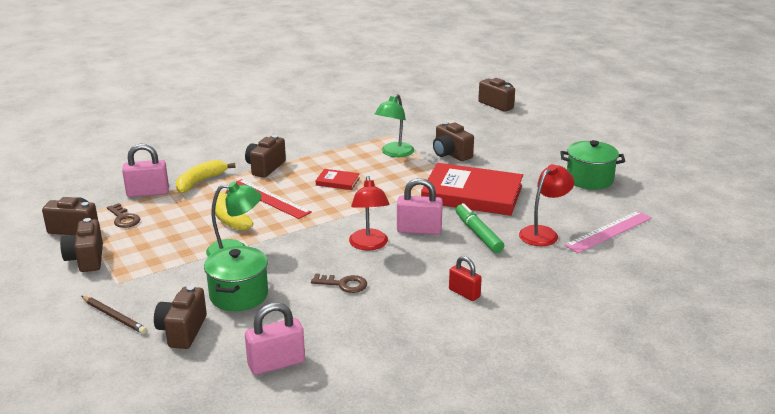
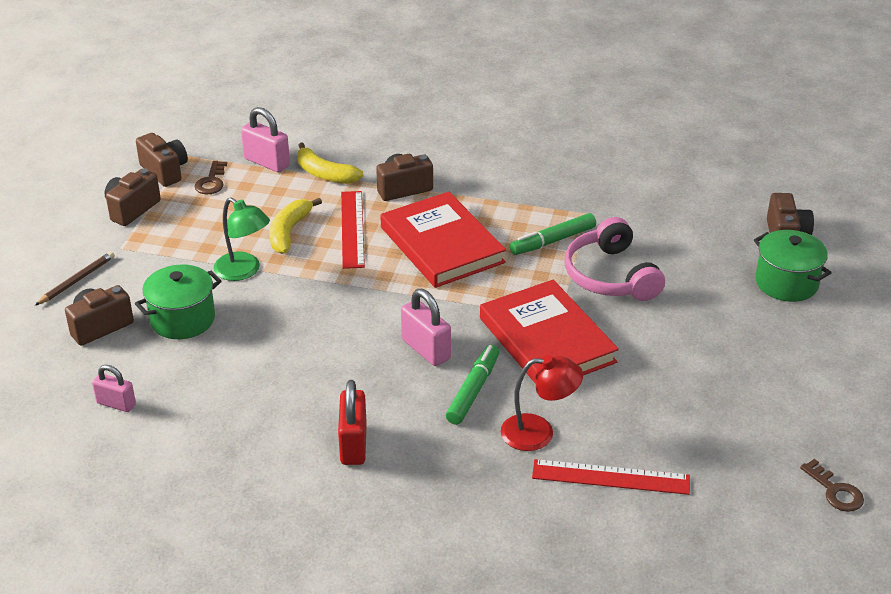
camera: 45 degrees right, 10 degrees up
(114, 316) = (77, 280): brown pencil -> brown pencil turned 135 degrees counterclockwise
(200, 182) = (324, 174): yellow banana -> yellow banana turned 135 degrees counterclockwise
(276, 363) = (116, 404): pink padlock -> pink padlock, size x0.66
(337, 181) = (442, 245): red book -> red book, size x2.32
(343, 284) = (273, 364): brown key -> brown key (835, 491)
(369, 245) = (356, 337): red lamp -> none
(394, 153) = (552, 241): green lamp -> green marker
(451, 154) = (610, 276): brown camera -> pink headphones
(464, 293) = (353, 444): red padlock -> red padlock, size x1.51
(589, 179) = (710, 401): green pot -> green pot (786, 283)
(609, 231) = (610, 477): pink ruler -> red ruler

